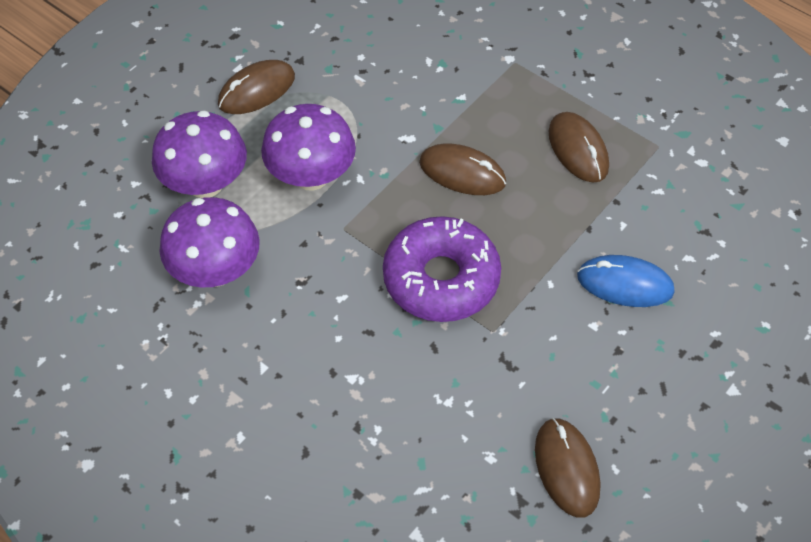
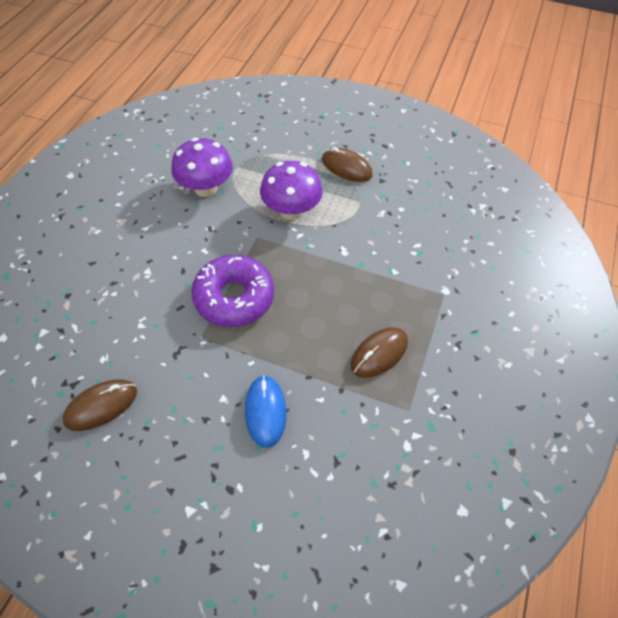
camera: 70 degrees right, 0 degrees up
(205, 183) = (266, 166): purple mushroom -> none
(462, 173) = (327, 288): brown mouse -> none

